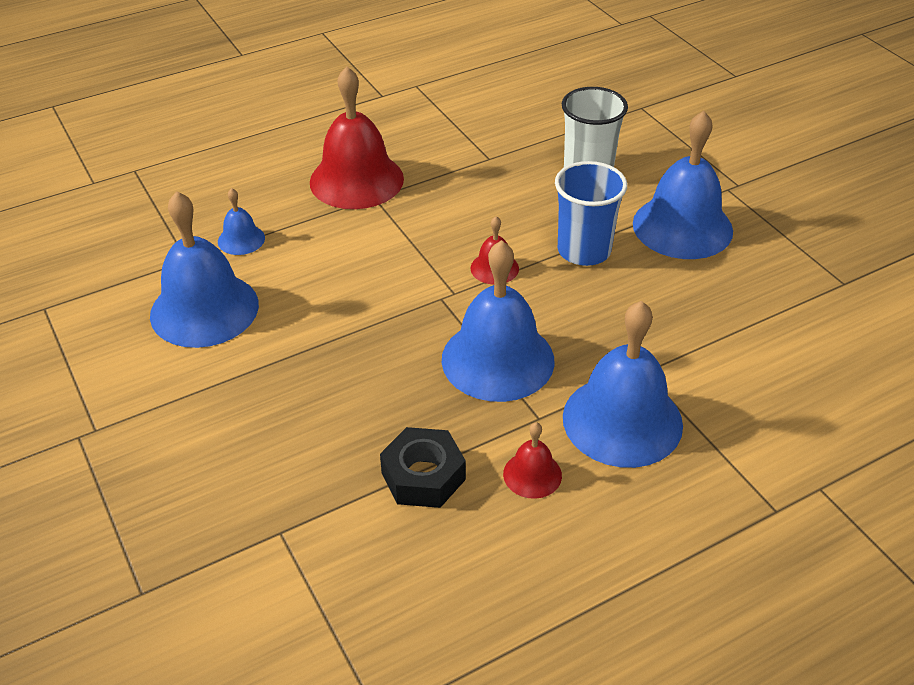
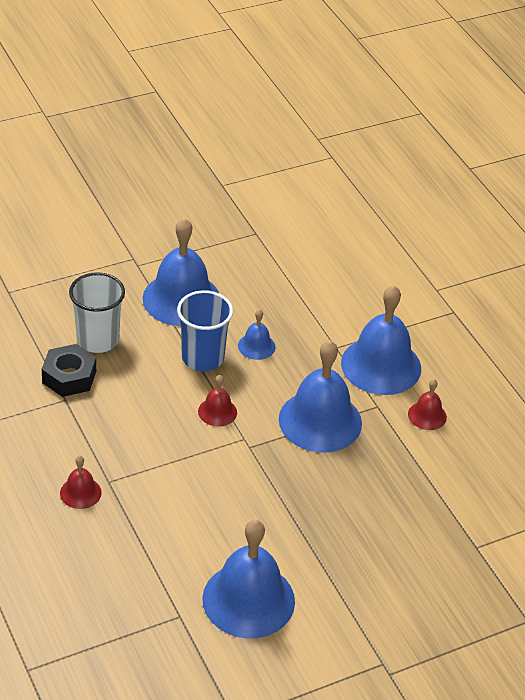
camera: 90 degrees left, 0 degrees up
(241, 239) = (156, 577): blue bell -> blue bell (256, 346)
(356, 180) = (80, 492): red bell -> red bell, size x0.47
(423, 476) = (428, 470): black nut -> black nut (69, 377)

